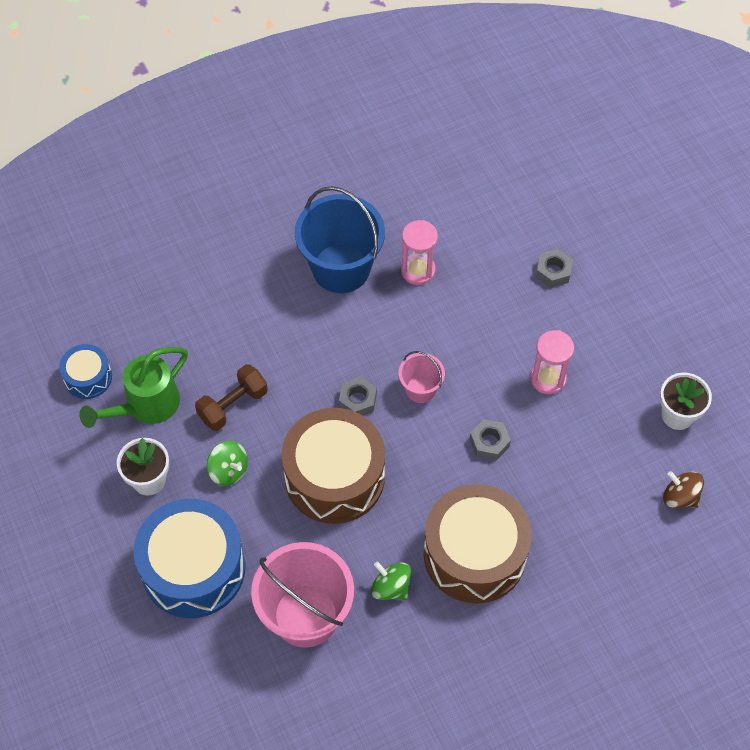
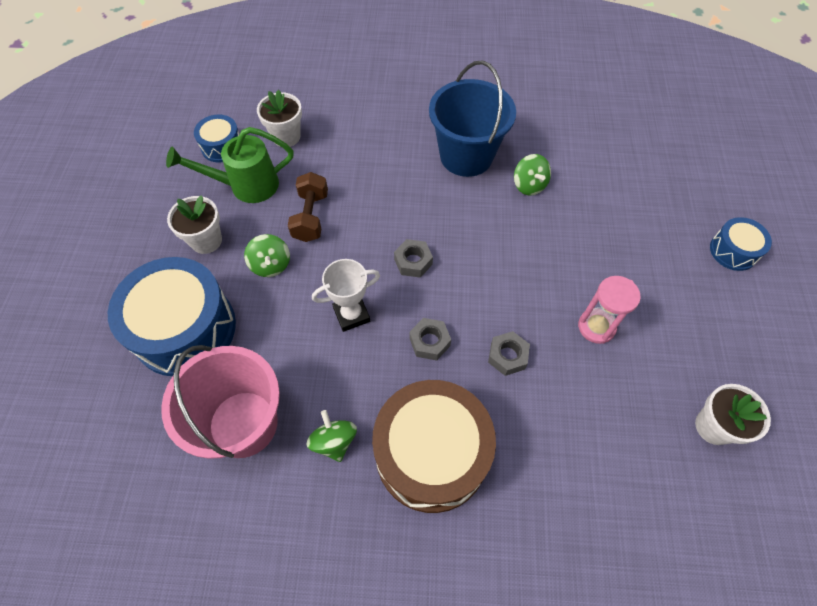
camera: 30 degrees right, 0 degrees up
(147, 334) = (286, 137): none -> white flower pot
(233, 405) = (311, 217): brown dumbbell -> brown dumbbell turned 75 degrees counterclockwise
(334, 477) = (351, 314): brown drum -> white trophy
(418, 270) = (529, 185): pink hourglass -> green spinning top
(420, 389) = (473, 279): pink bucket -> none
(553, 272) = (651, 238): grey nut -> grey nut (429, 342)
(627, 249) = (733, 251): none -> blue drum
(680, 497) = (676, 514): brown spinning top -> none

